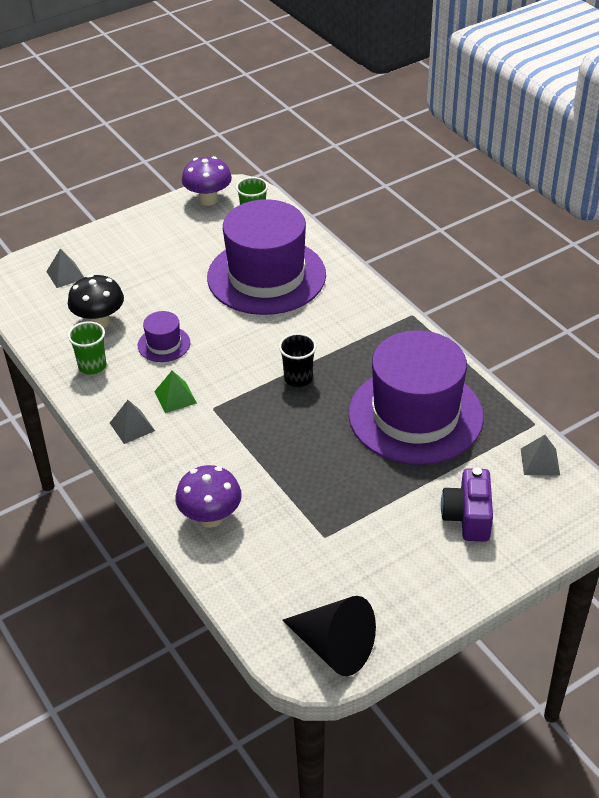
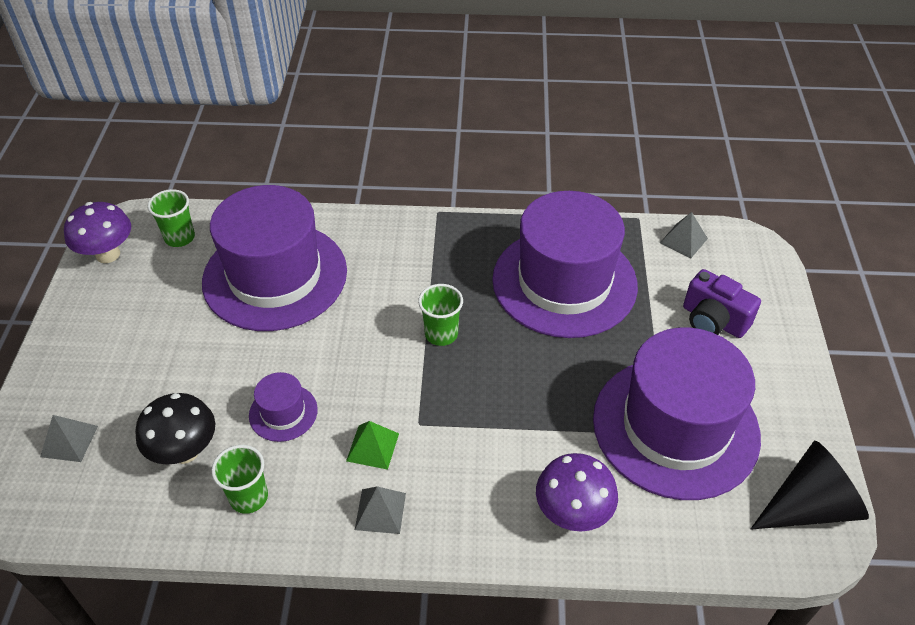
camera: 55 degrees left, 5 degrees up
(298, 378) = (441, 334): black cup -> green cup
(336, 539) = (675, 427): none -> purple hat

